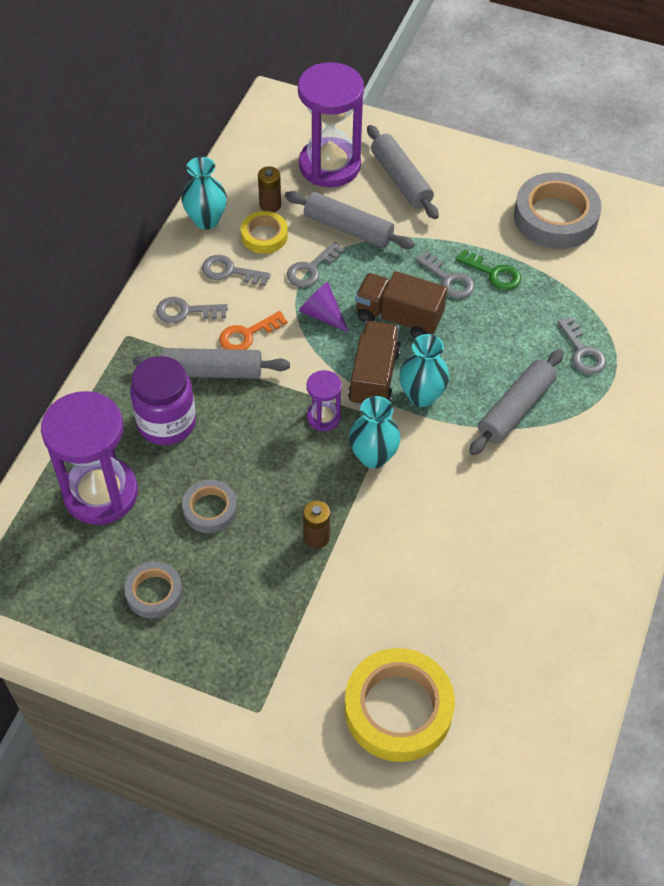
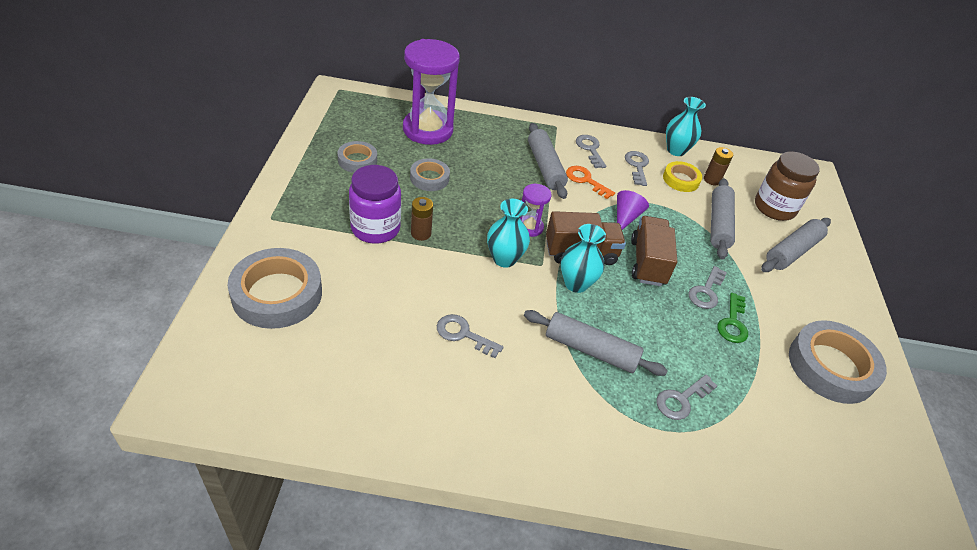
camera: 70 degrees right, 10 degrees down
(167, 423) = (493, 151): purple jar -> purple jar (375, 228)
(311, 269) = (666, 207): grey key -> grey key (464, 334)
(329, 165) = (774, 208): purple hourglass -> brown jar
(398, 709) = (277, 294): yellow tape -> grey tape

